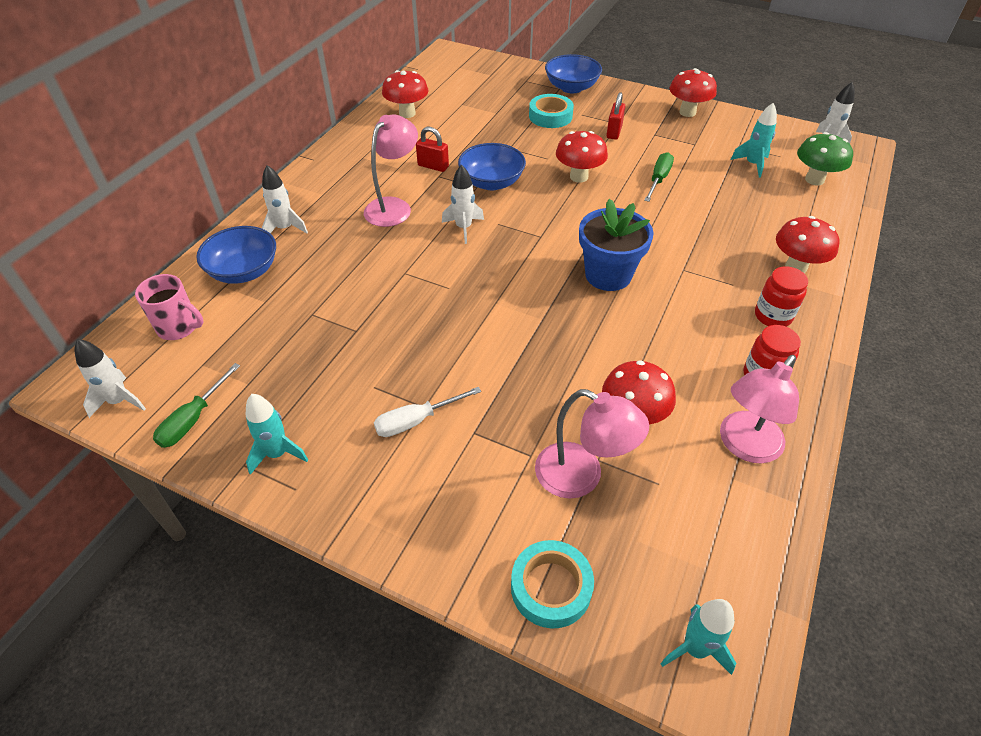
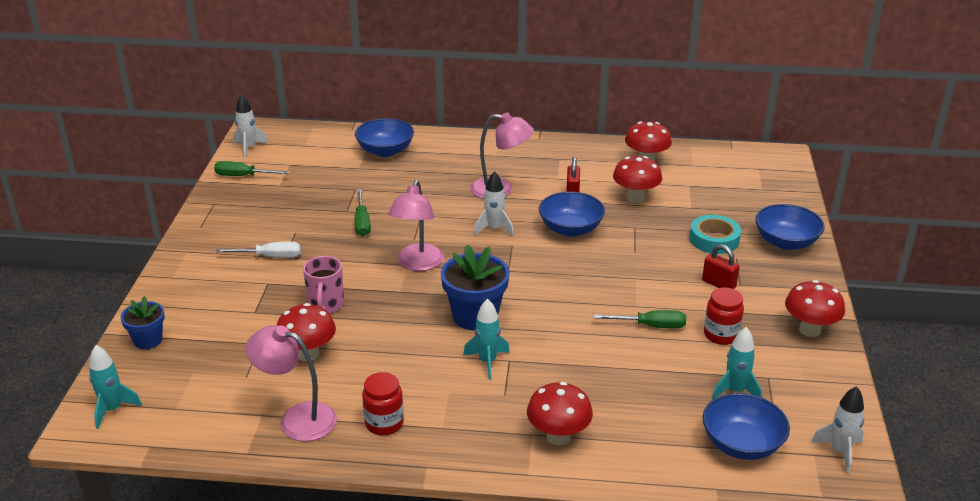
camera: 70 degrees right, 15 degrees down
(179, 327) = (319, 146): pink mug -> pink mug (326, 305)
(277, 454) = (225, 212): turquoise rocket -> turquoise rocket (487, 362)
(285, 228) = (442, 152): white rocket -> none
(390, 322) = (362, 223): none -> green screwdriver
(416, 421) = (270, 257): white screwdriver -> white screwdriver turned 135 degrees clockwise
(551, 587) = (148, 340): turquoise tape -> blue flower pot
(579, 177) = (617, 275): red mushroom -> red mushroom (635, 198)
(581, 477) = (241, 338): pink lamp -> pink lamp (417, 264)
(614, 132) = (718, 284): red padlock -> red padlock turned 45 degrees clockwise
(772, 316) = (470, 424): red jar -> red jar (721, 335)
(814, 180) = (741, 444): green mushroom -> blue bowl

